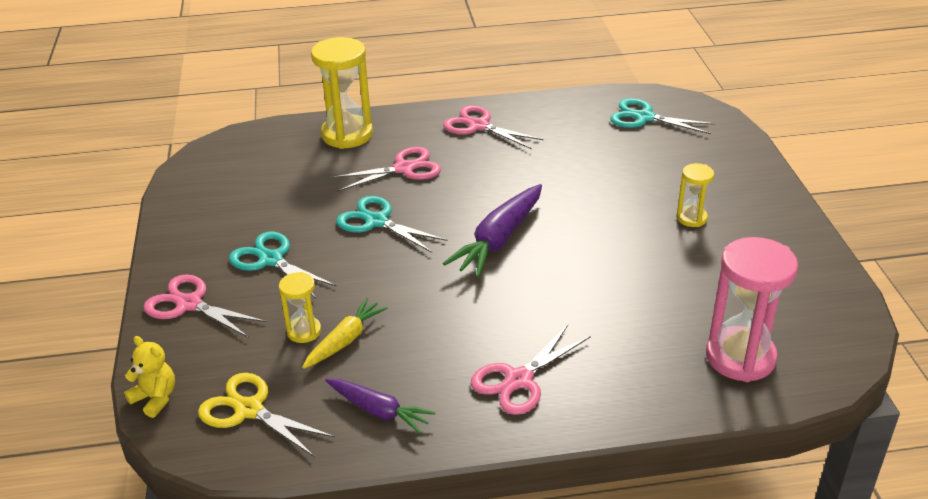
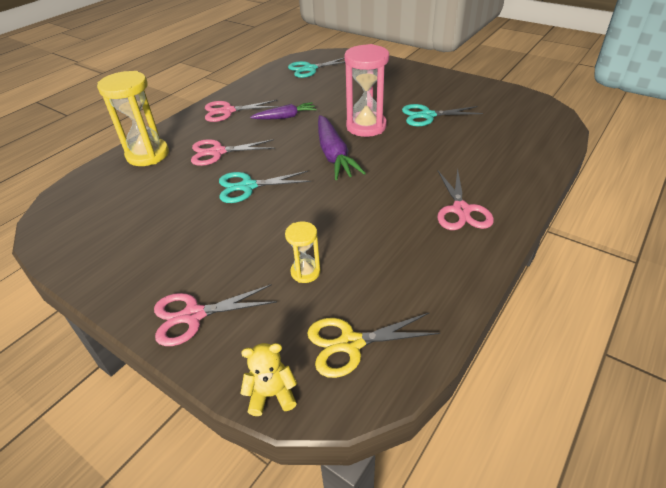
camera: 45 degrees left, 5 degrees up
(271, 260) = (211, 249): turquoise scissors -> turquoise scissors (427, 116)
(345, 340) = (339, 258): yellow carrot -> none
(379, 411) = (425, 279): purple carrot -> purple carrot (285, 117)
(404, 168) = (218, 152): pink scissors -> pink scissors turned 120 degrees counterclockwise
(691, 218) = (405, 97): yellow hourglass -> none
(740, 357) = (523, 137): pink hourglass -> pink hourglass (366, 126)

